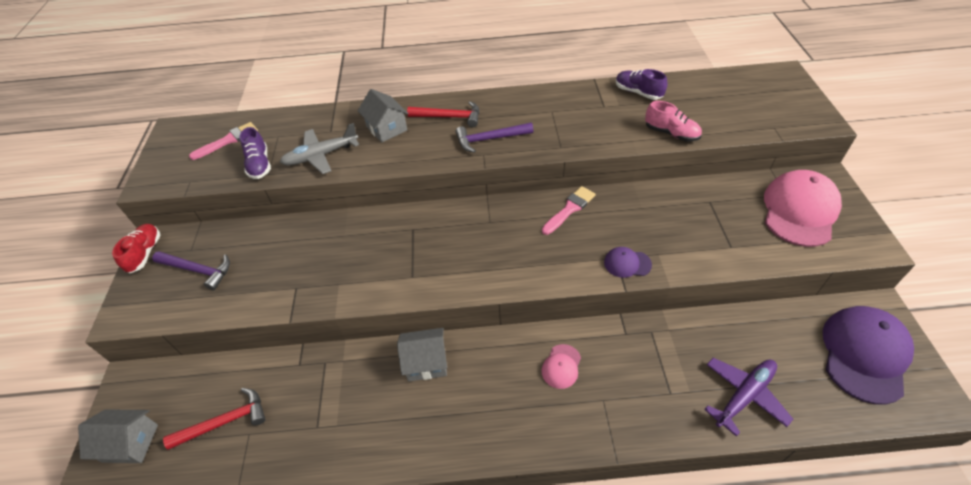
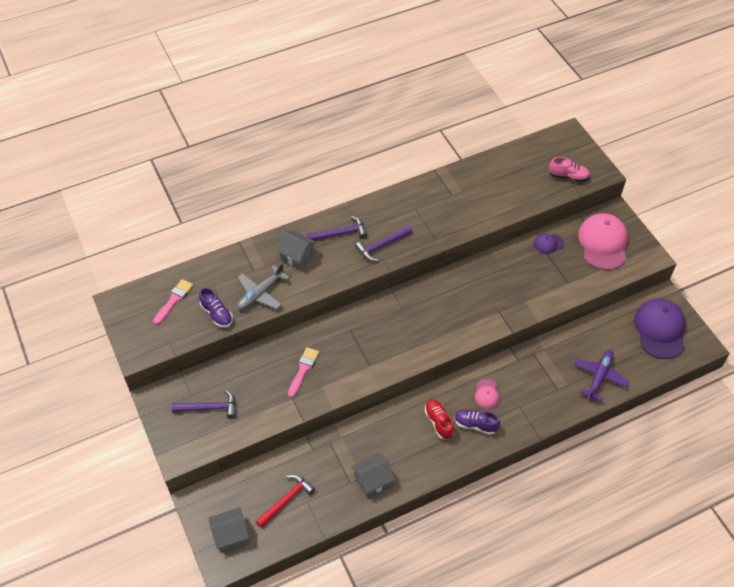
camera: 25 degrees left, 5 degrees up
(145, 253) = (156, 408): red shoe -> red shoe (438, 422)
(426, 362) = (399, 419): grey house -> grey house (372, 480)
(449, 117) = (340, 233): red hammer -> purple hammer
(569, 209) = (454, 283): pink brush -> pink brush (303, 370)
(627, 263) = (507, 313): purple cap -> purple cap (548, 244)
(638, 92) = (471, 176): purple shoe -> purple shoe (475, 425)
(671, 133) = (507, 208): pink shoe -> pink shoe (568, 176)

